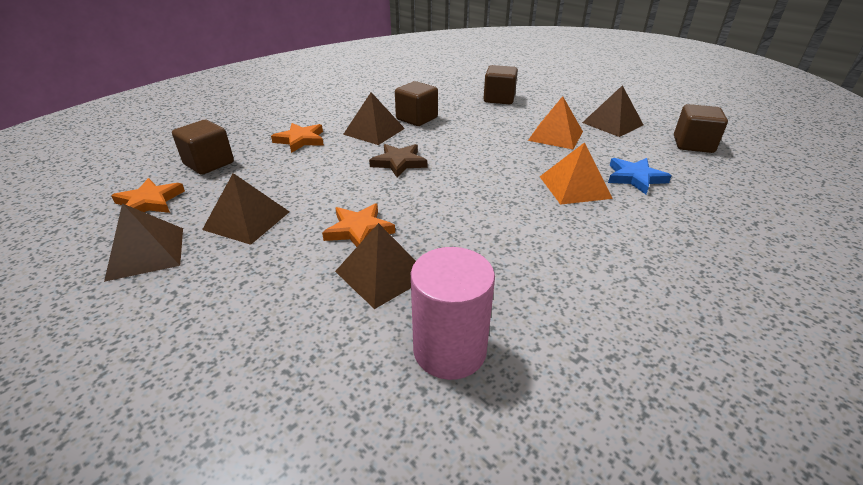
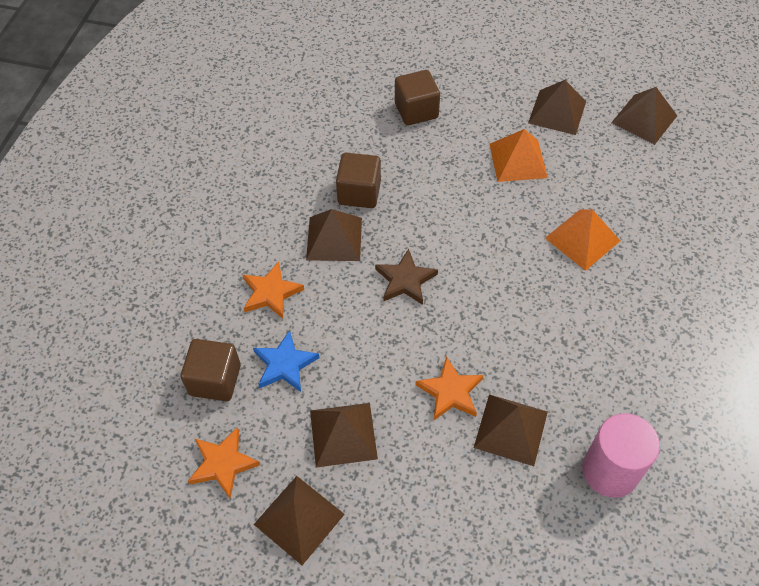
camera: 30 degrees left, 20 degrees up
(635, 178) = (622, 200): blue star -> blue star (285, 364)
(693, 144) = (644, 119): brown cube -> brown pyramid

